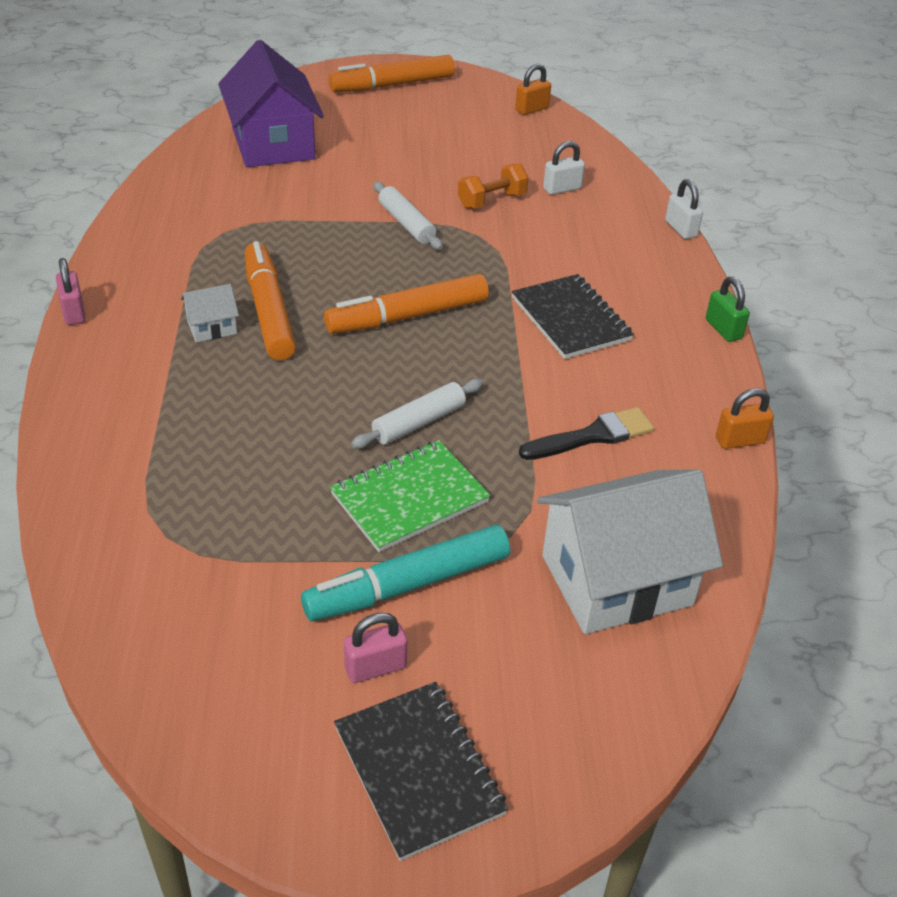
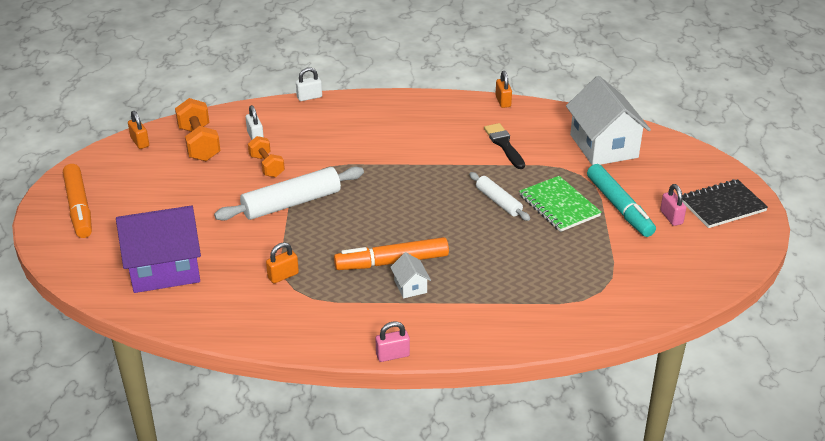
camera: 85 degrees left, 5 degrees down
(250, 223) = (283, 276): none -> orange padlock
(406, 224) = (291, 203): white rolling pin -> white rolling pin, size x1.72
(407, 316) = (399, 204): orange marker -> none
(536, 149) = (199, 144): none -> orange dumbbell
(570, 319) = (402, 144): black notebook -> none
(723, 329) = (411, 95): green padlock -> none

